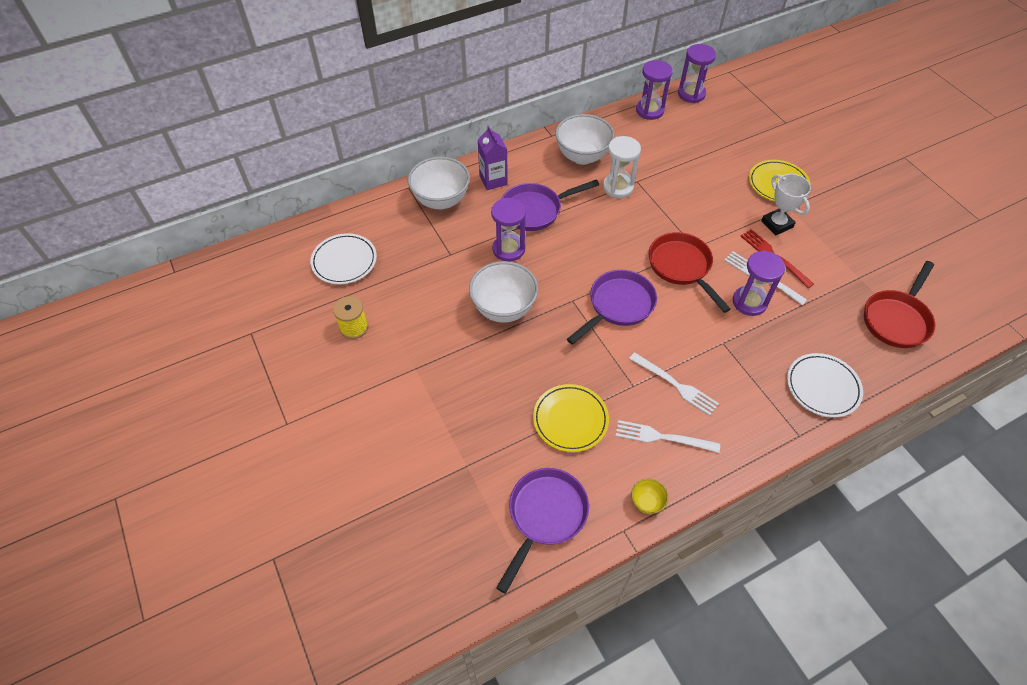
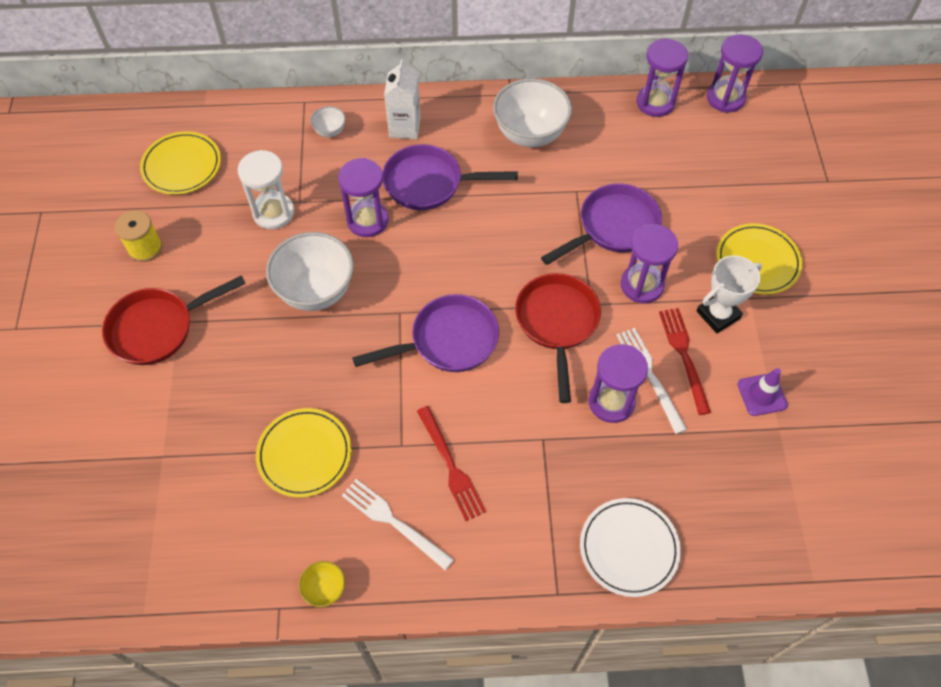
camera: 25 degrees right, 5 degrees up
(344, 261) = (182, 166): white plate -> yellow plate
(441, 200) = (330, 131): white bowl -> white bowl, size x0.46
(493, 180) = (405, 127): purple carton -> white carton
(545, 516) = (206, 551): purple pan -> purple pan (613, 227)
(618, 187) = (547, 190): white hourglass -> white hourglass (273, 213)
(675, 385) = (451, 466): white fork -> red fork
(718, 224) = (642, 285): none -> purple hourglass
(777, 224) = (718, 315): white trophy -> white trophy turned 60 degrees clockwise
(835, 261) = (762, 395): none -> purple traffic cone
(896, 319) = (790, 504): red pan -> red pan (158, 328)

